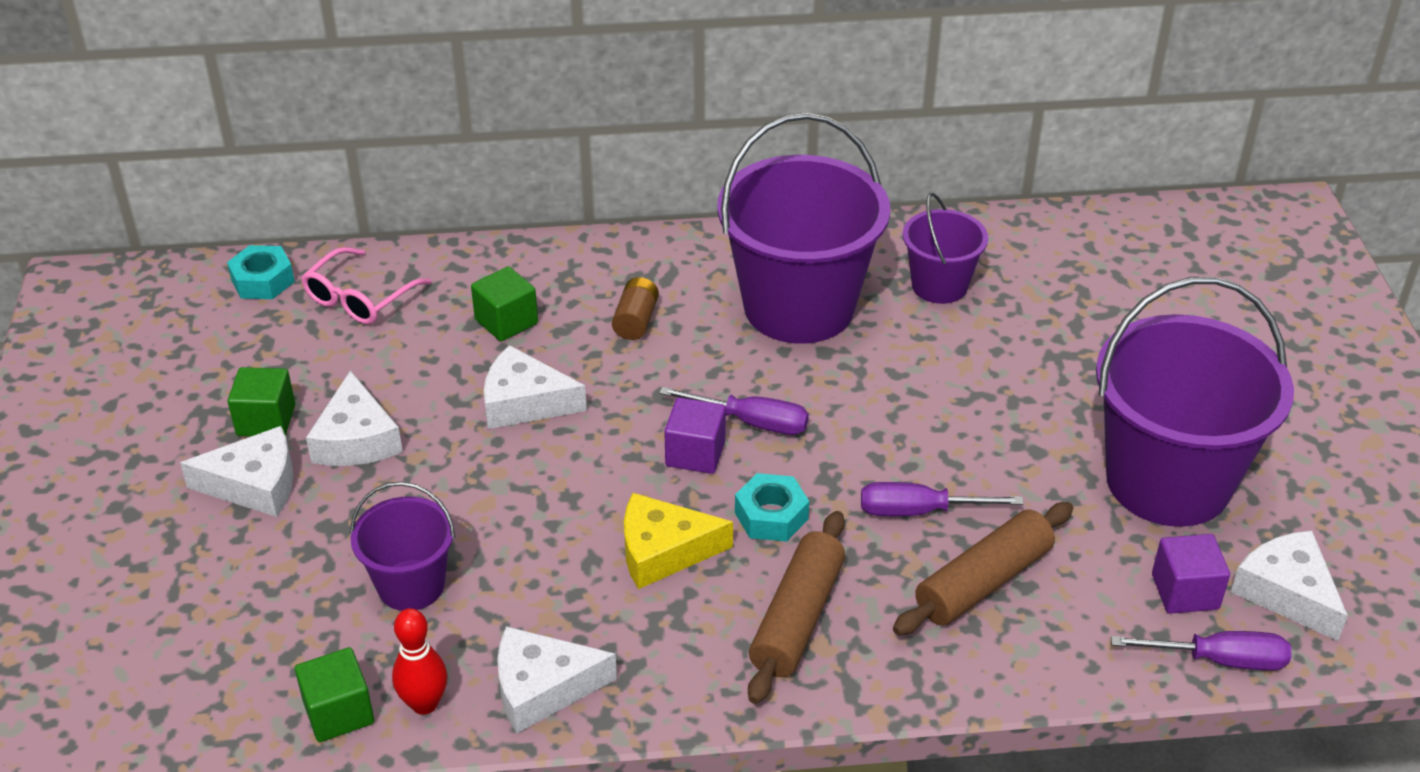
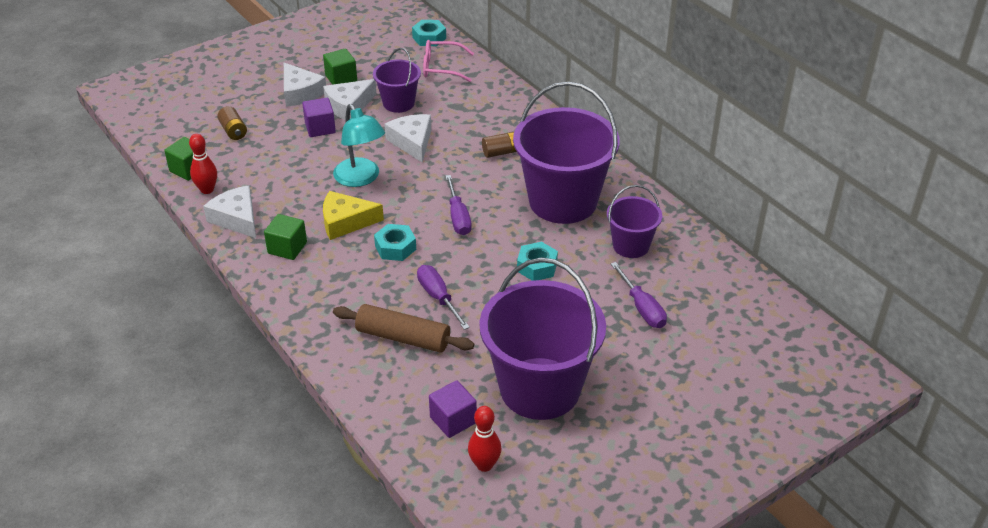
camera: 60 degrees right, 0 degrees up
(281, 611) = (233, 131): none -> brown battery
(411, 585) = (271, 158): purple bucket -> purple bucket (398, 103)
(506, 321) = (464, 114): green cube -> green cube (287, 248)
(566, 494) = (361, 178): none -> turquoise lamp
(663, 551) = (345, 222): yellow cheese -> yellow cheese turned 60 degrees counterclockwise
(695, 453) = (420, 207): purple cube -> purple cube (320, 128)
(797, 618) = (332, 280): brown rolling pin -> none
(921, 387) = (537, 266): none -> turquoise nut
(1219, 660) = (409, 449): purple screwdriver -> purple screwdriver (642, 308)
(1286, 592) = (484, 465): white cheese -> red bowling pin

